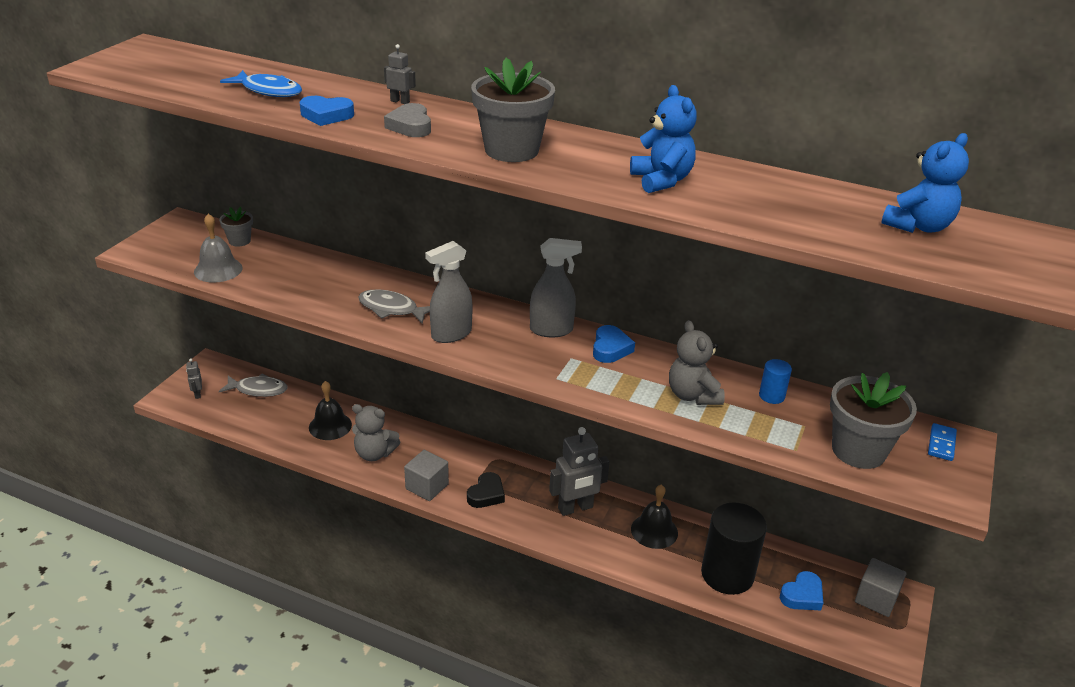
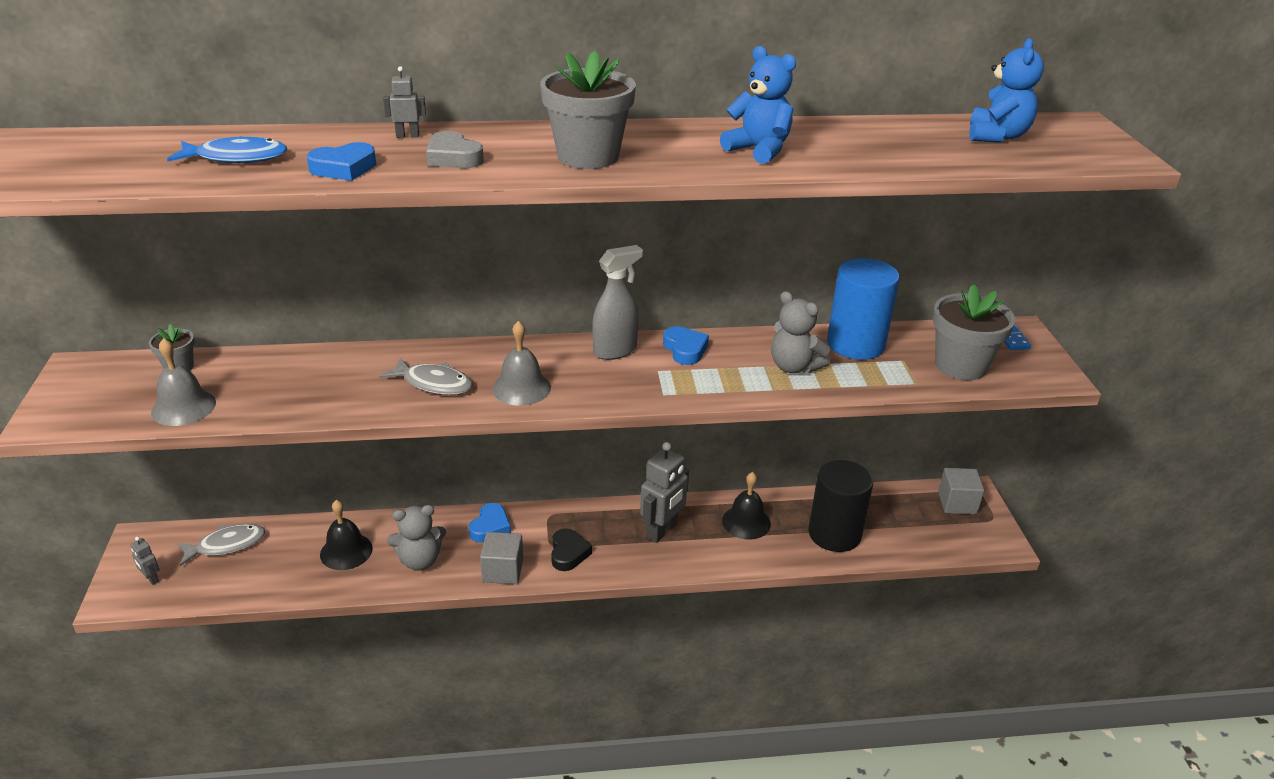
camera: 30 degrees left, 0 degrees up
(391, 309) = (434, 383): grey fish -> grey fish turned 150 degrees counterclockwise
(451, 334) = (521, 388): grey spray bottle -> grey bell
(771, 396) = (855, 344): blue cylinder -> blue cylinder, size x2.24
(802, 595) = (904, 525): blue heart -> blue heart (490, 527)

